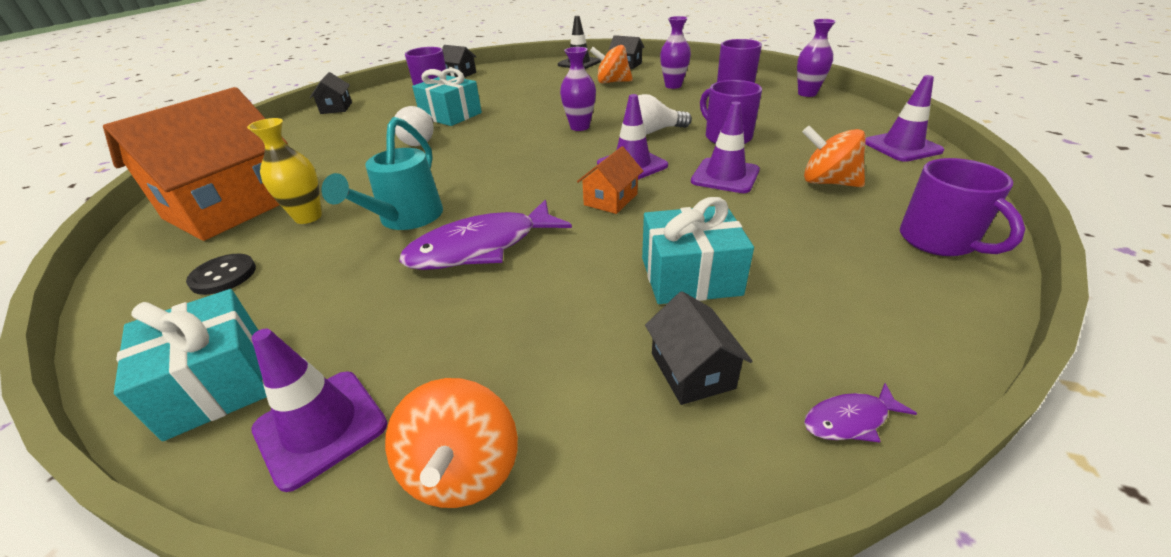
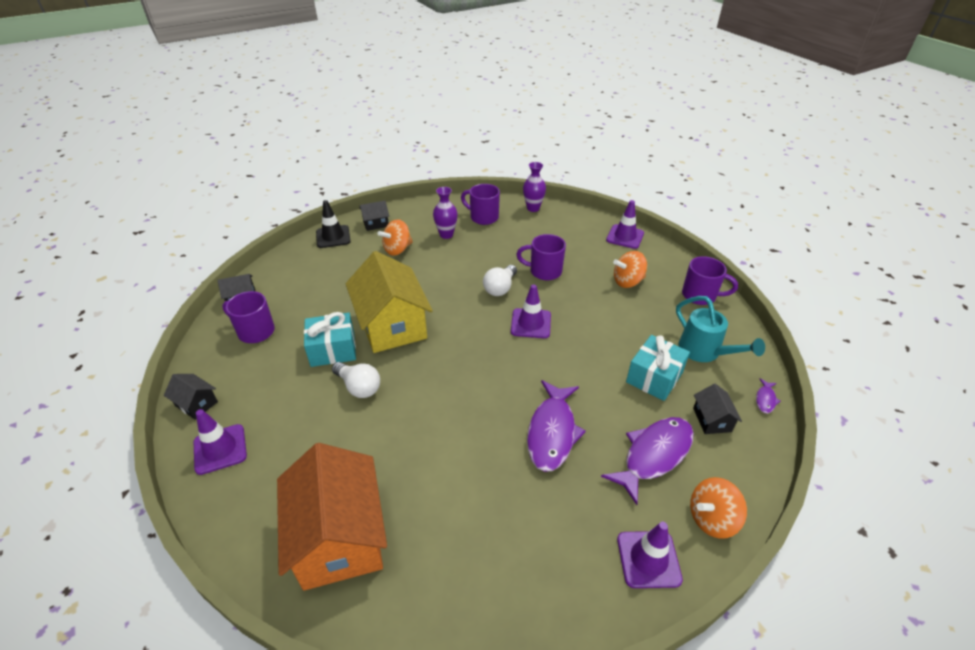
camera: 50 degrees left, 5 degrees up
(217, 383) = (577, 595): turquoise gift -> none
(223, 276) = (453, 567): black button -> none
(308, 217) = (415, 496): yellow vase -> none
(406, 219) = (479, 448): turquoise watering can -> turquoise watering can (704, 352)
(463, 470) = (711, 519): orange spinning top -> orange spinning top turned 120 degrees clockwise
(515, 119) = (392, 325): none -> yellow house
(536, 342) = (654, 455): none -> purple fish
(580, 127) = (450, 308): purple vase -> none
(610, 199) = (559, 356): orange house -> none
(692, 370) = (712, 420): black house -> black house turned 60 degrees clockwise
(725, 176) = (584, 304): purple traffic cone -> purple traffic cone (220, 449)

